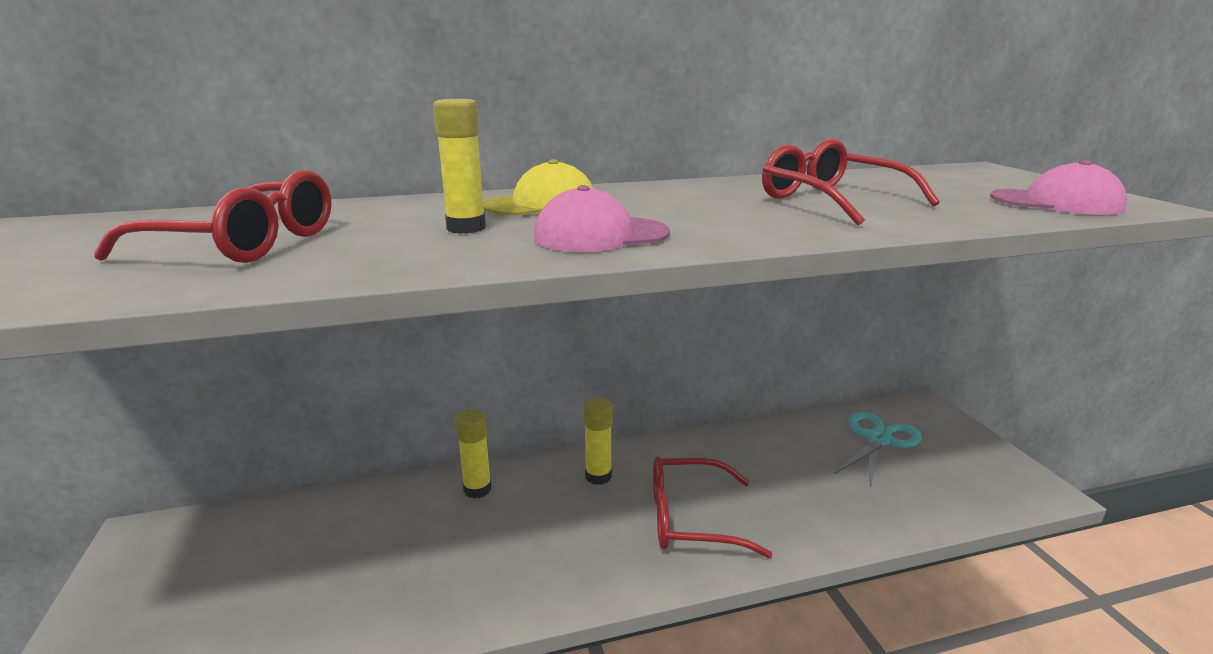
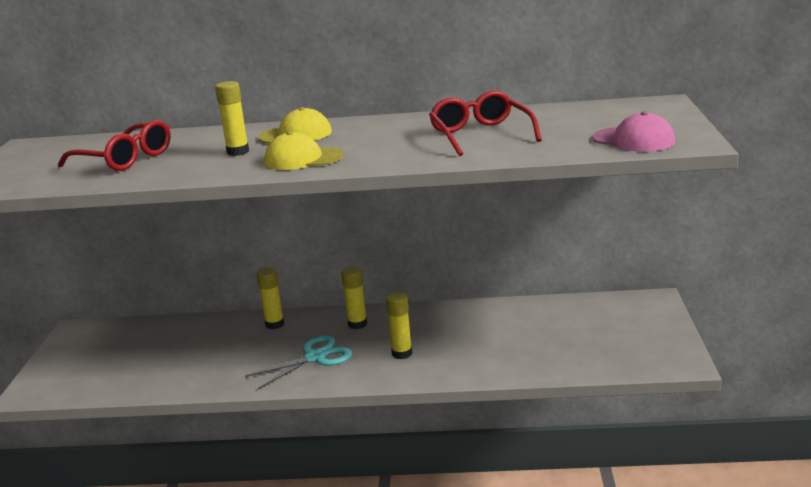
camera: 20 degrees right, 0 degrees up
(601, 235) = (303, 159): pink cap -> yellow cap
(690, 519) = (402, 353): red glasses -> yellow glue stick
(878, 439) = (586, 320): turquoise scissors -> turquoise scissors (315, 357)

